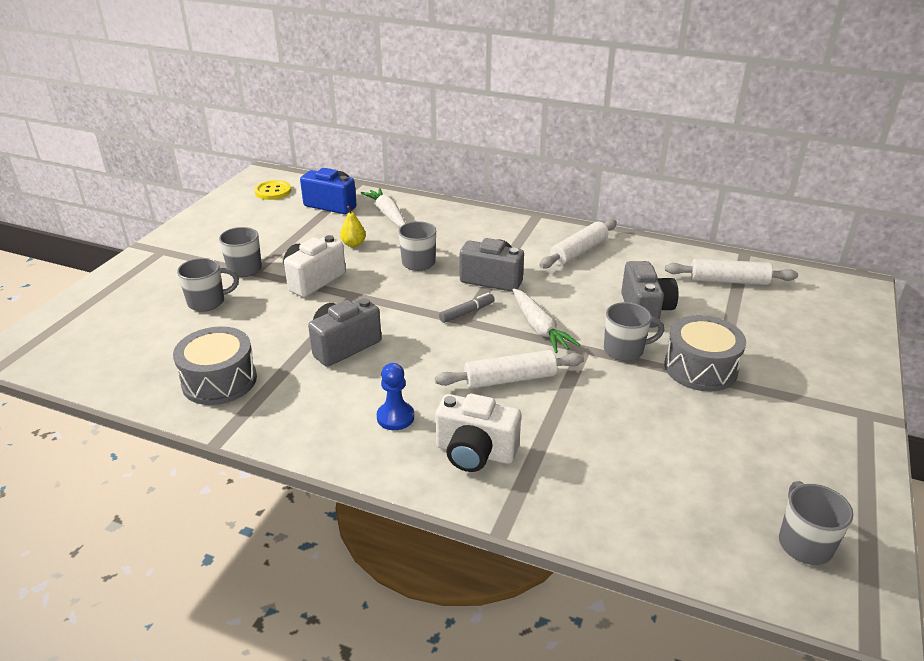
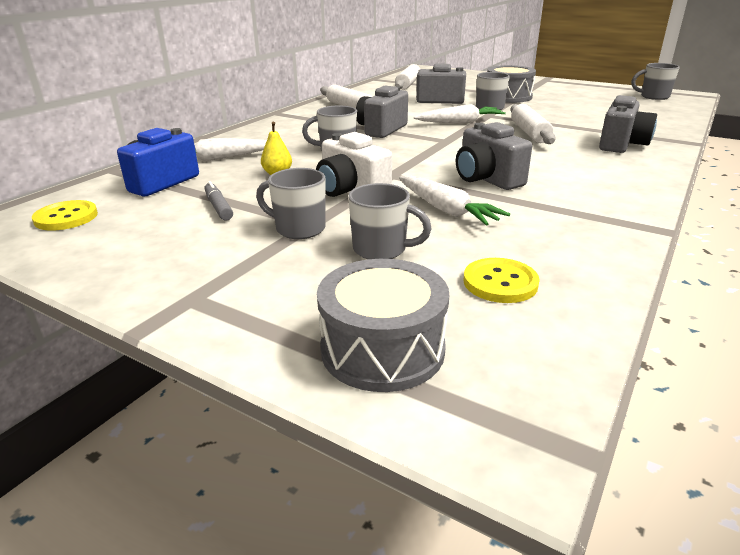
camera: 80 degrees left, 5 degrees down
(151, 350) = (500, 282): none -> yellow button
(208, 302) = (381, 250): grey mug -> grey mug turned 120 degrees clockwise
(219, 381) = (560, 234): grey drum -> grey drum (382, 349)
(273, 326) = (446, 210): none -> white carrot
(395, 417) = (591, 164): blue pawn -> none
(467, 312) = (434, 139): grey marker -> grey marker (218, 207)
(475, 452) = (621, 145): white camera -> grey camera

